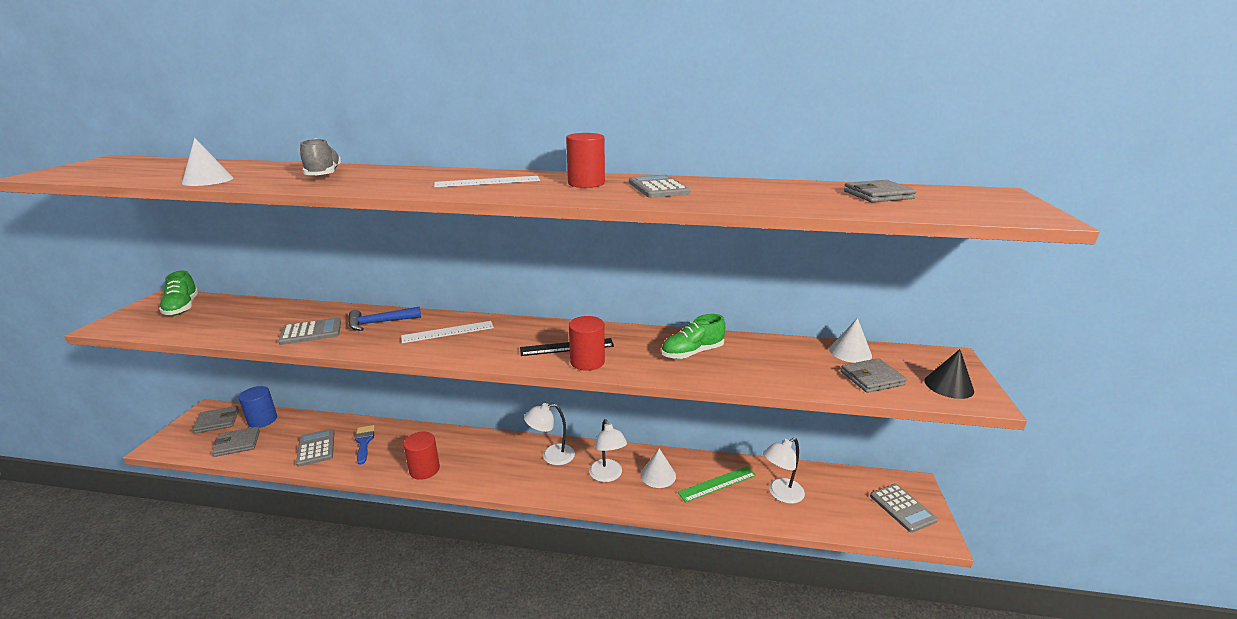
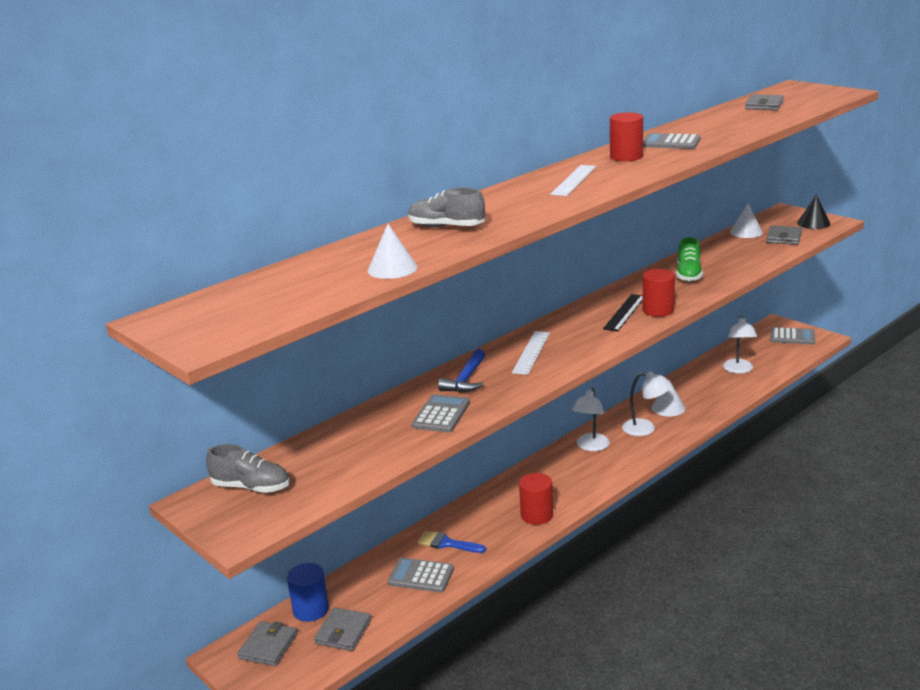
camera: 50 degrees left, 0 degrees up
(182, 307) = (251, 487): green shoe -> grey shoe
(717, 484) = (703, 388): green ruler -> none

